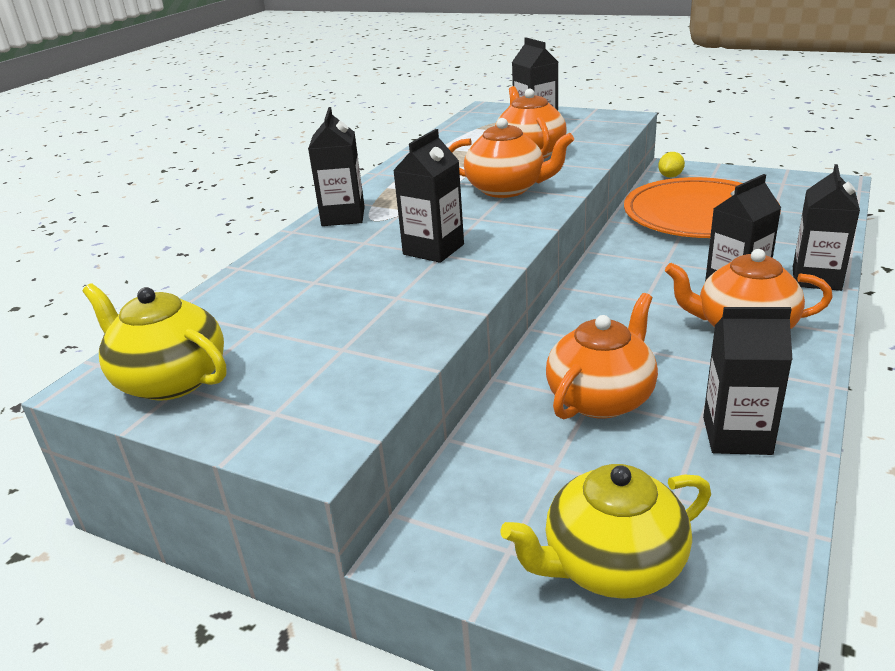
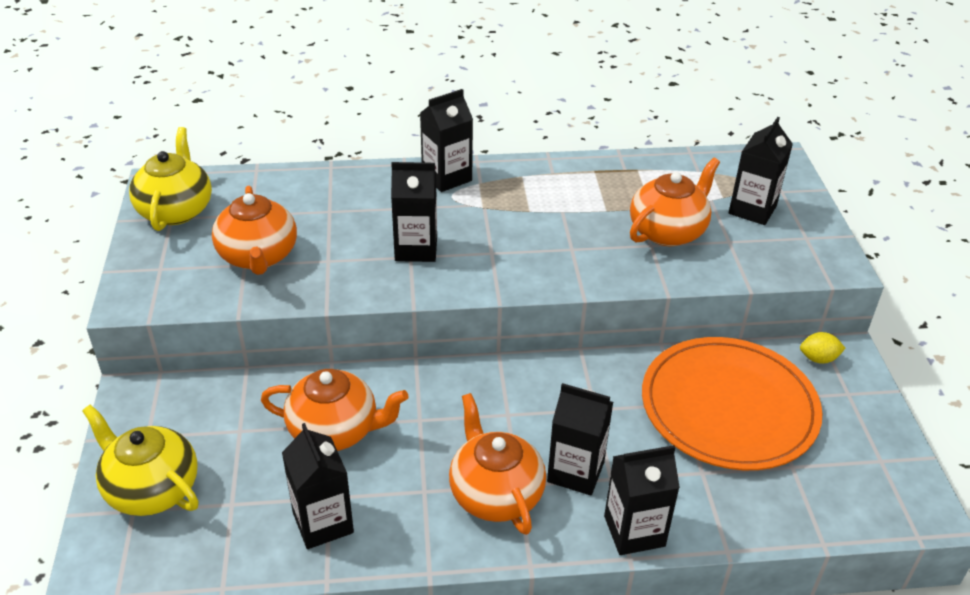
camera: 55 degrees right, 10 degrees up
(507, 189) = (566, 247): orange teapot -> orange teapot (258, 256)

